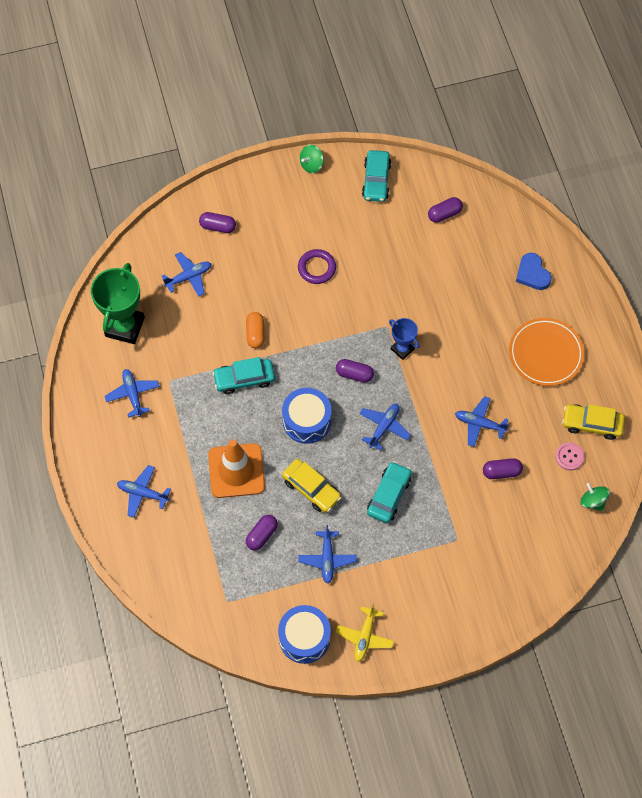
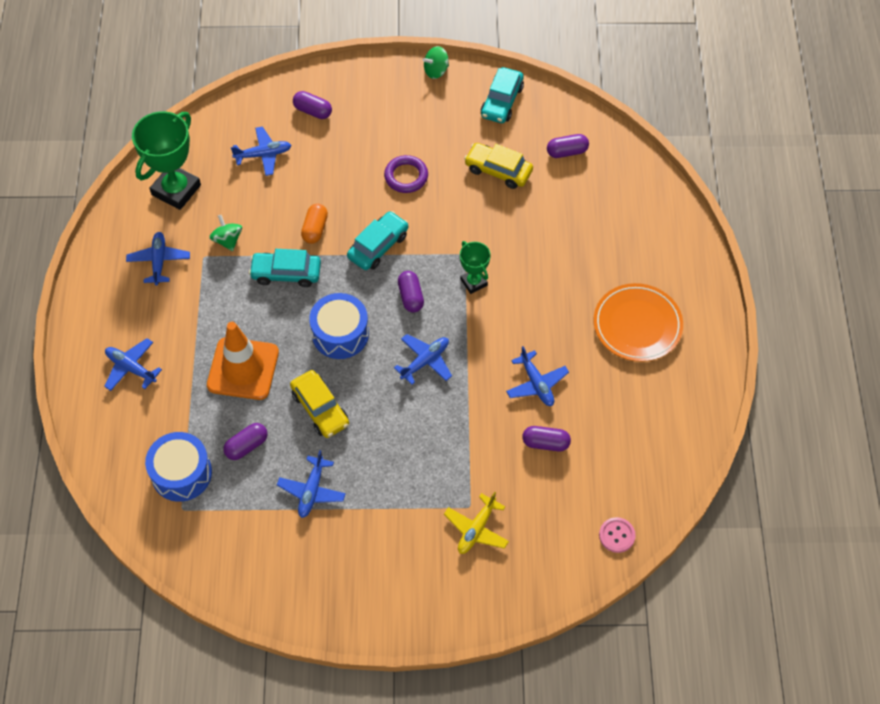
camera: 15 degrees right, 5 degrees down
(304, 638) = (255, 573): blue drum -> blue drum (181, 473)
(354, 374) = (410, 297): purple capsule -> purple capsule turned 45 degrees clockwise
(364, 637) = (325, 590): yellow plane -> yellow plane (476, 529)
(389, 495) = (406, 437): turquoise car -> turquoise car (378, 246)
(402, 349) = (473, 282): blue trophy -> green trophy
(479, 424) = (536, 384): blue plane -> blue plane turned 150 degrees counterclockwise
(532, 274) = (648, 236): blue heart -> none
(569, 457) = (631, 445): pink button -> pink button (617, 535)
(592, 424) = (669, 415): yellow car -> yellow car (498, 170)
(593, 501) = (644, 503): green spinning top -> green spinning top (227, 240)

